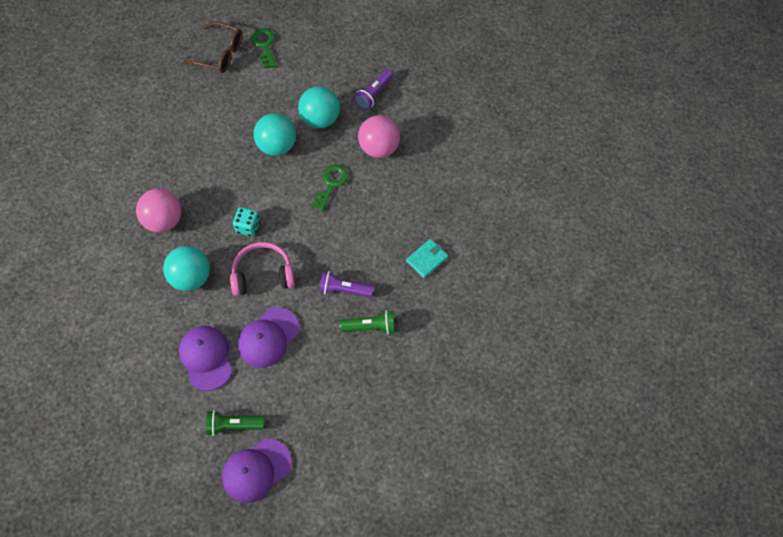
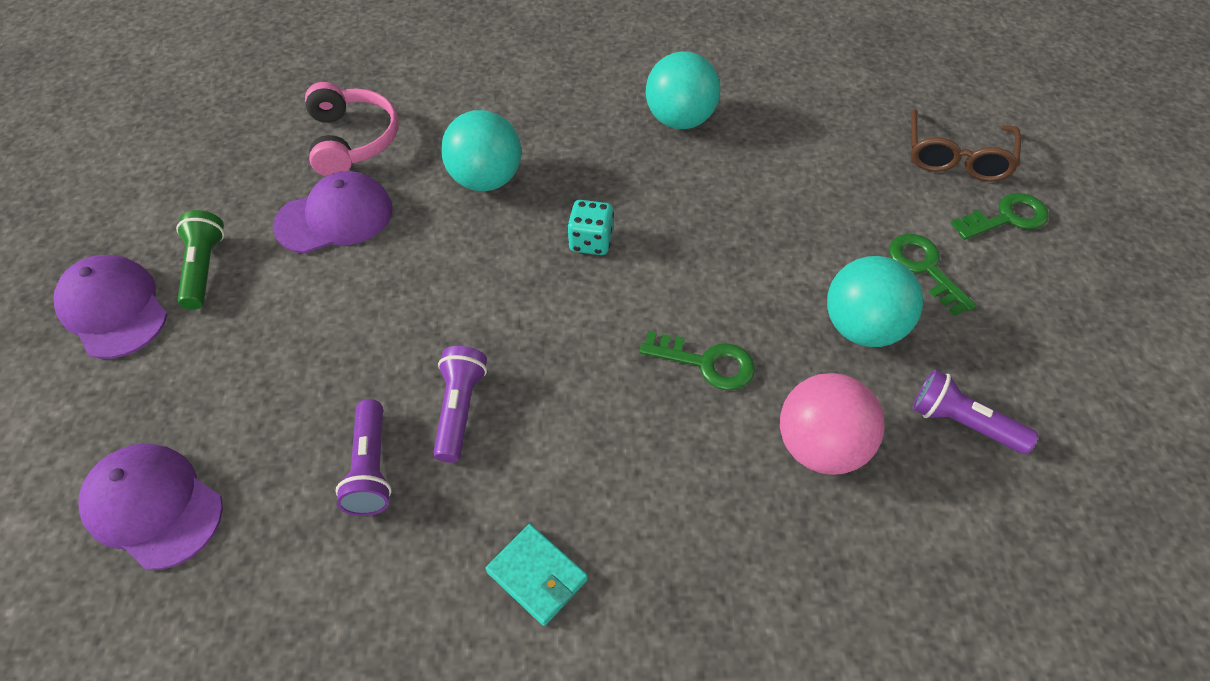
camera: 85 degrees right, 10 degrees down
(164, 220) = (592, 133): pink ball -> none
(263, 274) = (492, 274): pink headphones -> pink headphones (352, 140)
(268, 337) = (364, 297): purple cap -> purple cap (153, 506)
(277, 146) = (776, 264): turquoise ball -> turquoise ball (680, 120)
(290, 86) = (925, 268): none -> green key
(370, 327) = (371, 468): green flashlight -> purple flashlight

